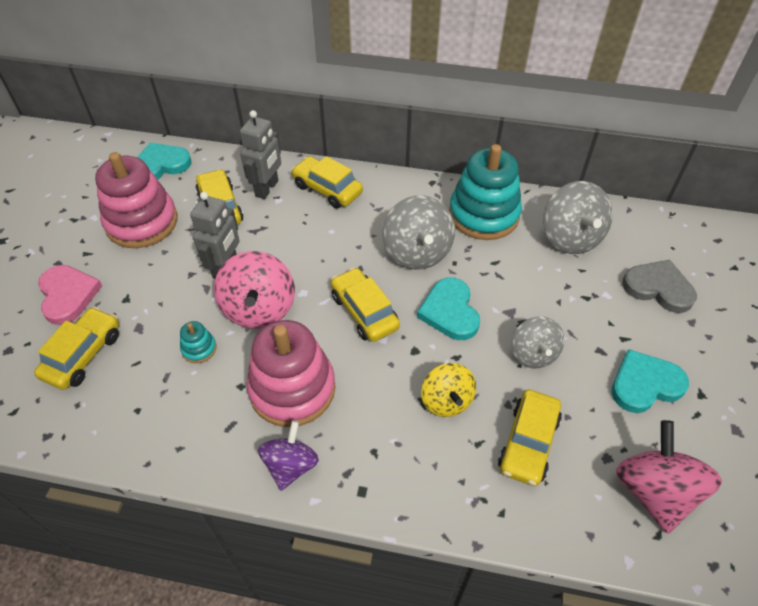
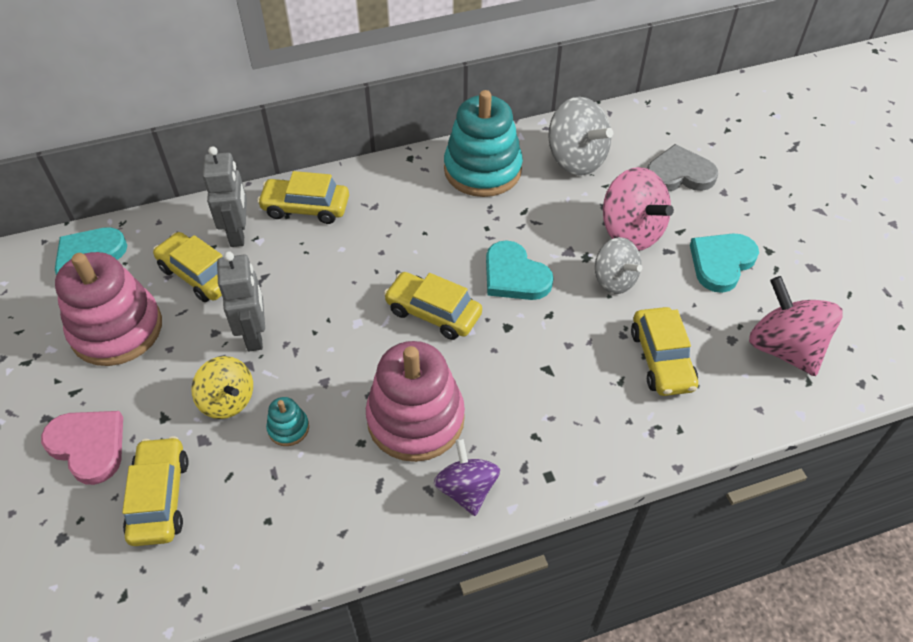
camera: 30 degrees left, 0 degrees up
(259, 309) = (323, 359): pink spinning top -> pink spinning top (631, 232)
(417, 252) = (444, 233): grey spinning top -> none
(446, 400) = (567, 358): yellow spinning top -> yellow spinning top (228, 400)

